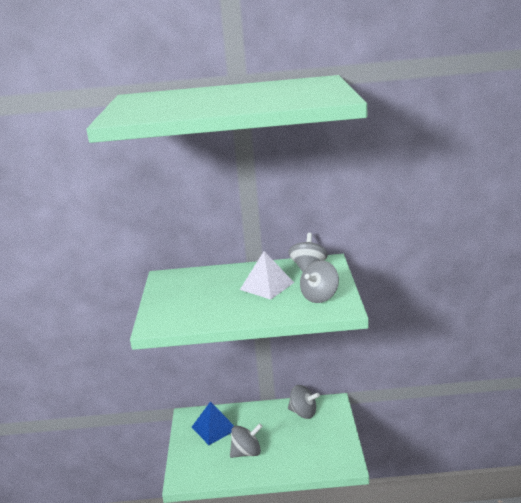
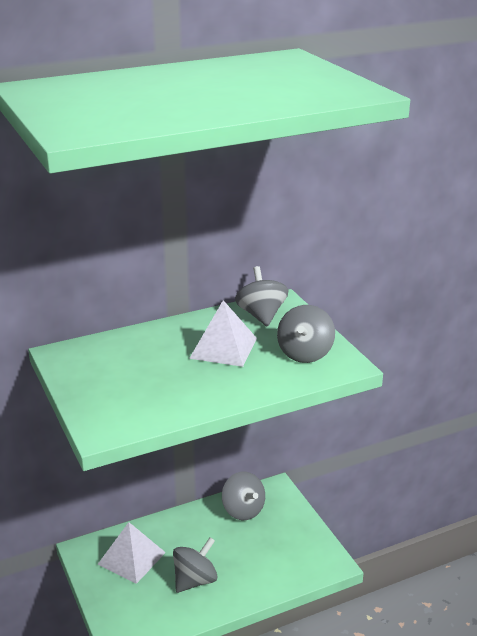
camera: 25 degrees left, 5 degrees up
(214, 428) = (131, 558): blue pyramid -> white pyramid
(303, 412) = (243, 510): grey spinning top -> grey spinning top turned 60 degrees clockwise

